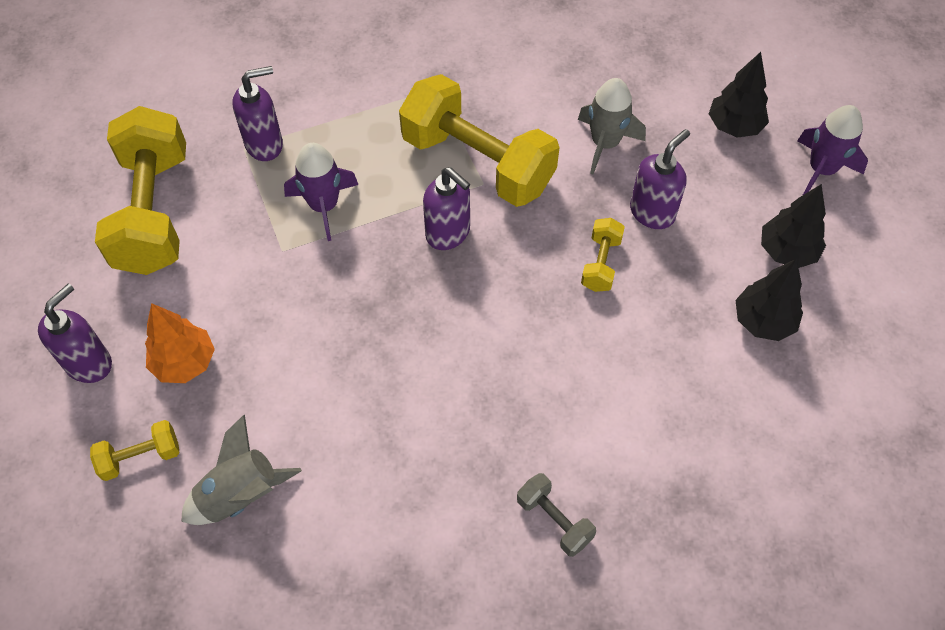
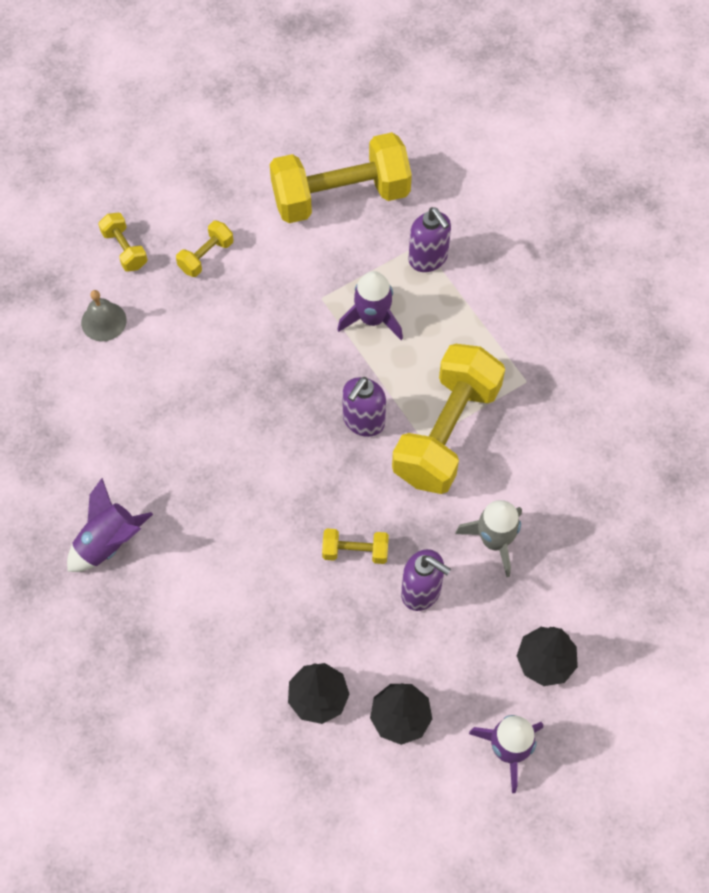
camera: 80 degrees right, 5 degrees up
(89, 363) = (196, 194): purple soap dispenser -> none
(184, 363) = (206, 256): orange tree -> yellow dumbbell
(240, 494) = (103, 321): grey rocket -> grey bell
(554, 520) = (108, 542): grey dumbbell -> purple rocket

